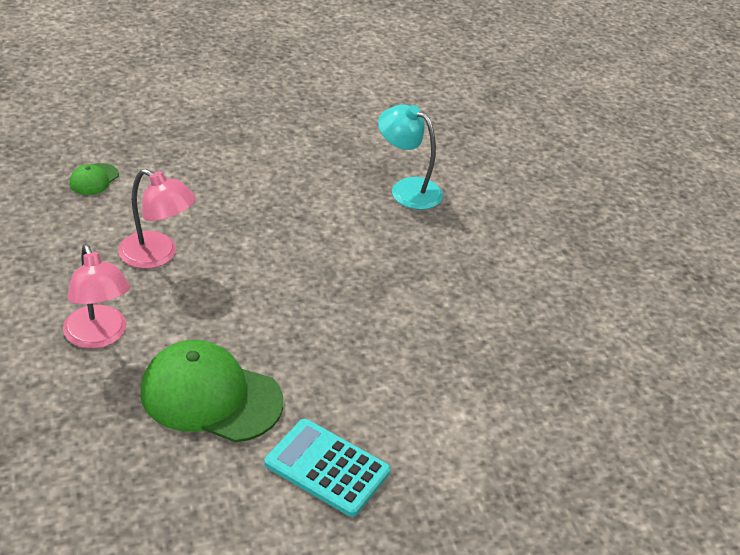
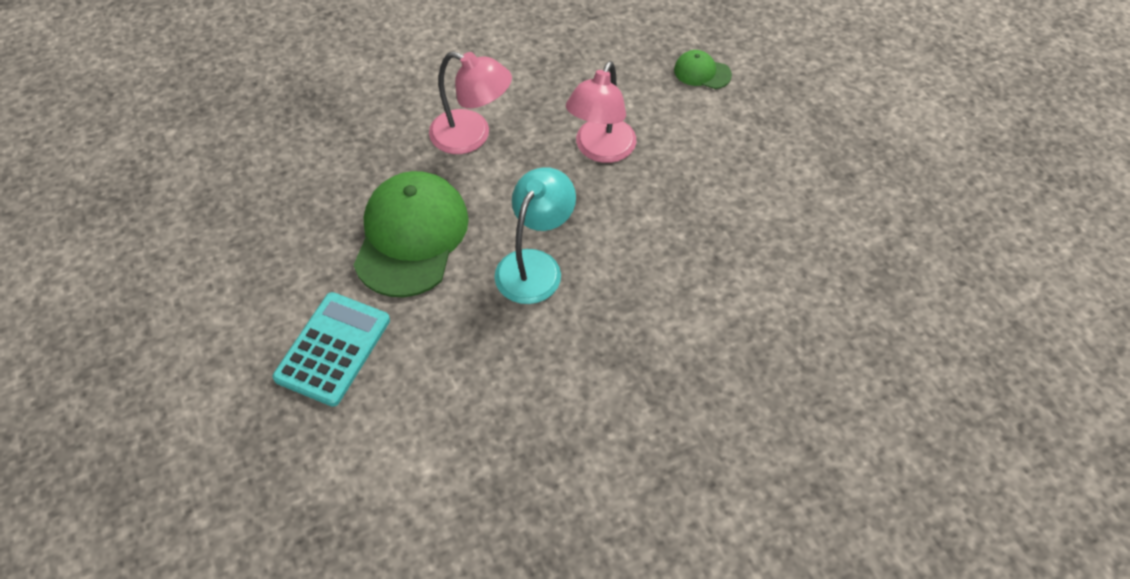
camera: 85 degrees right, 15 degrees up
(99, 336) = (471, 136): pink lamp -> pink lamp turned 120 degrees counterclockwise
(407, 189) = (825, 365): turquoise lamp -> turquoise lamp (535, 265)

